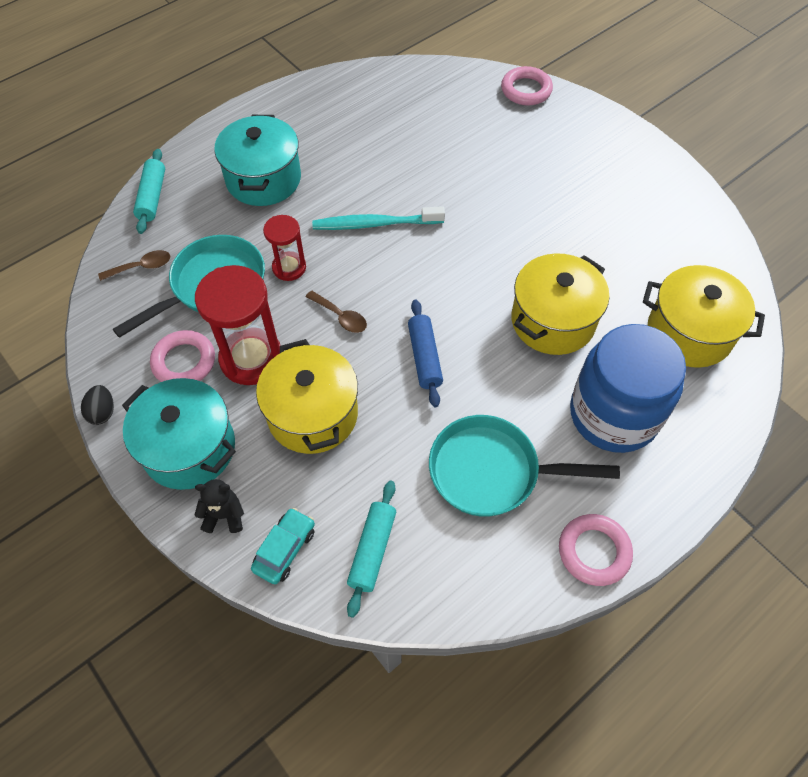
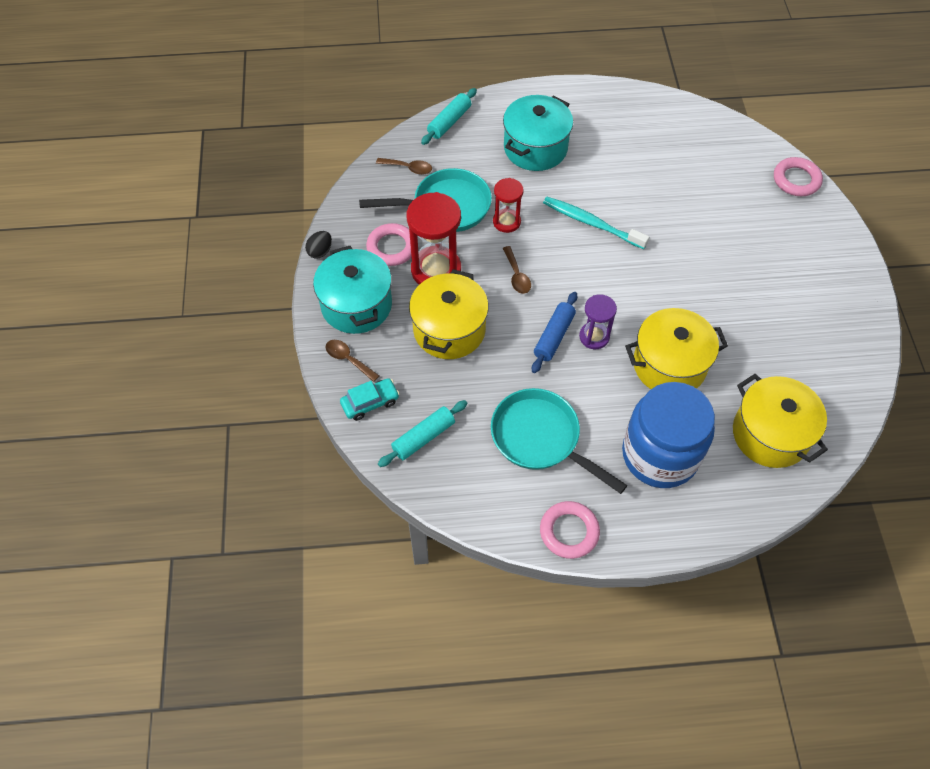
camera: 35 degrees right, 0 degrees up
(224, 515) = (348, 359): black teddy bear -> brown spoon
(463, 334) = (594, 337): none -> purple hourglass

